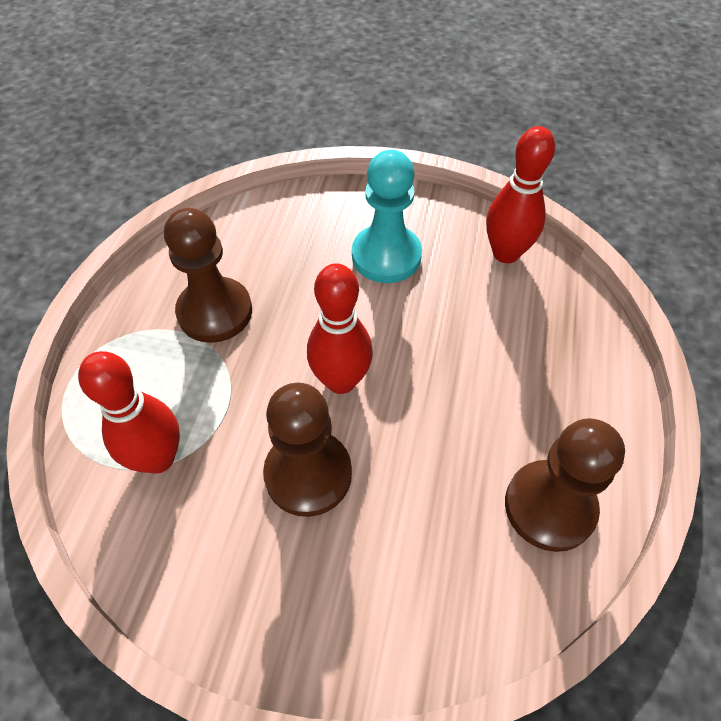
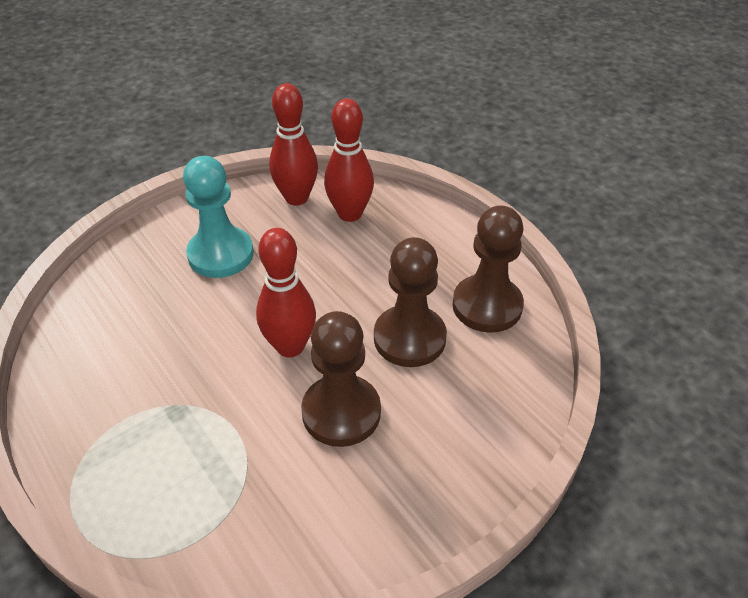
camera: 50 degrees left, 10 degrees down
(158, 458) = (227, 501): red bowling pin -> red bowling pin (350, 214)
(215, 312) = (139, 383): brown pawn -> brown pawn (409, 338)

